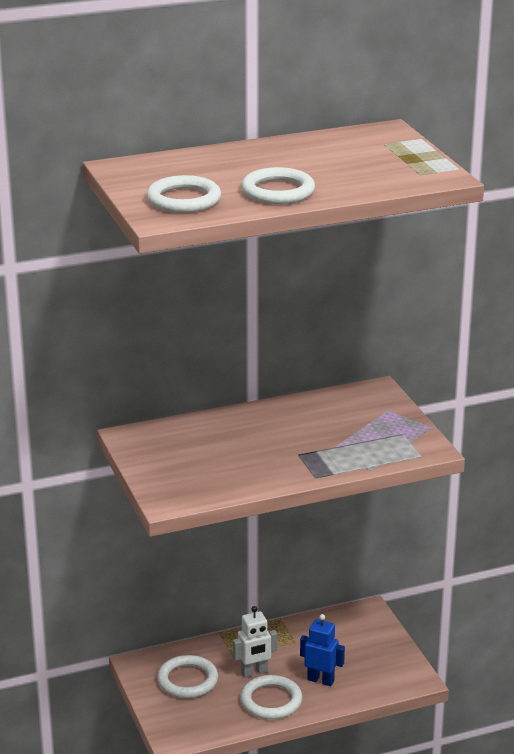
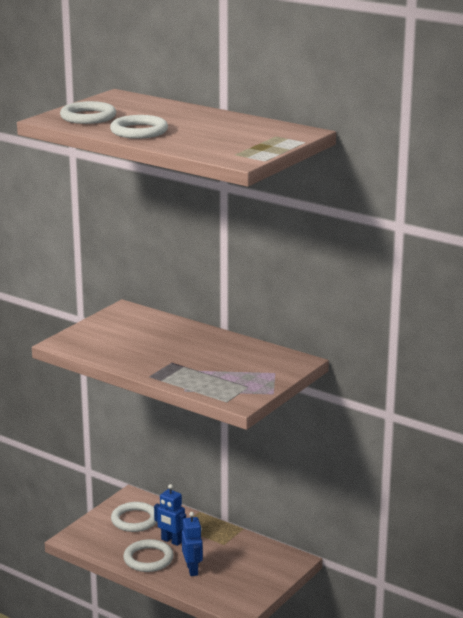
camera: 55 degrees right, 5 degrees down
(254, 672) = (171, 541): white robot -> blue robot

